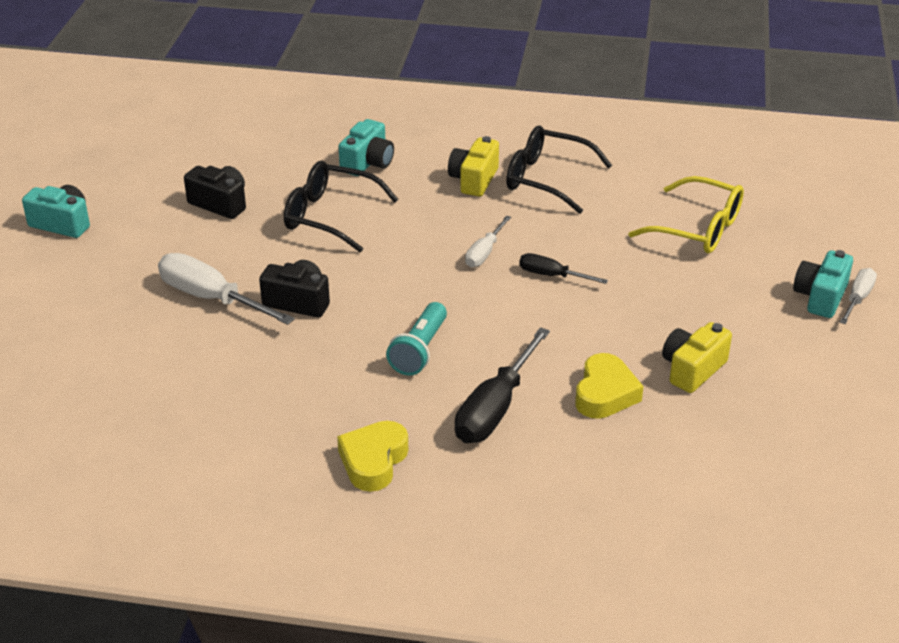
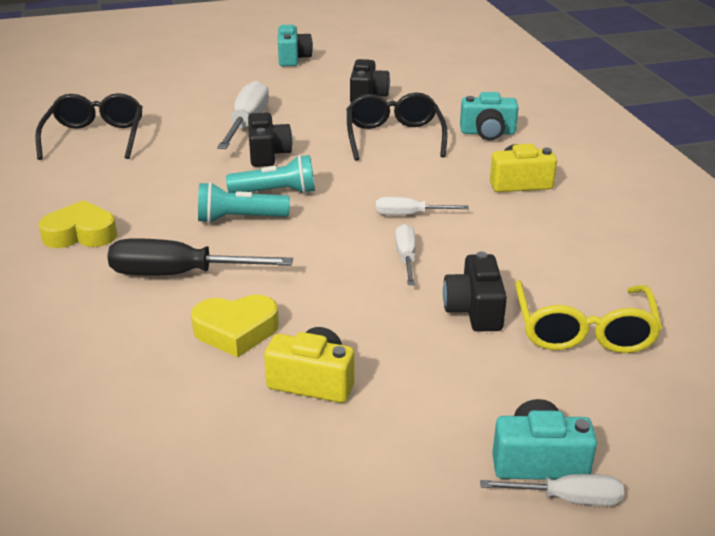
camera: 65 degrees right, 5 degrees down
(385, 316) = (276, 192): none -> turquoise flashlight
(546, 179) = (566, 218): black glasses -> black glasses (95, 137)
(551, 275) = (406, 257): black screwdriver -> white screwdriver
(646, 266) = (474, 310): none -> black camera

